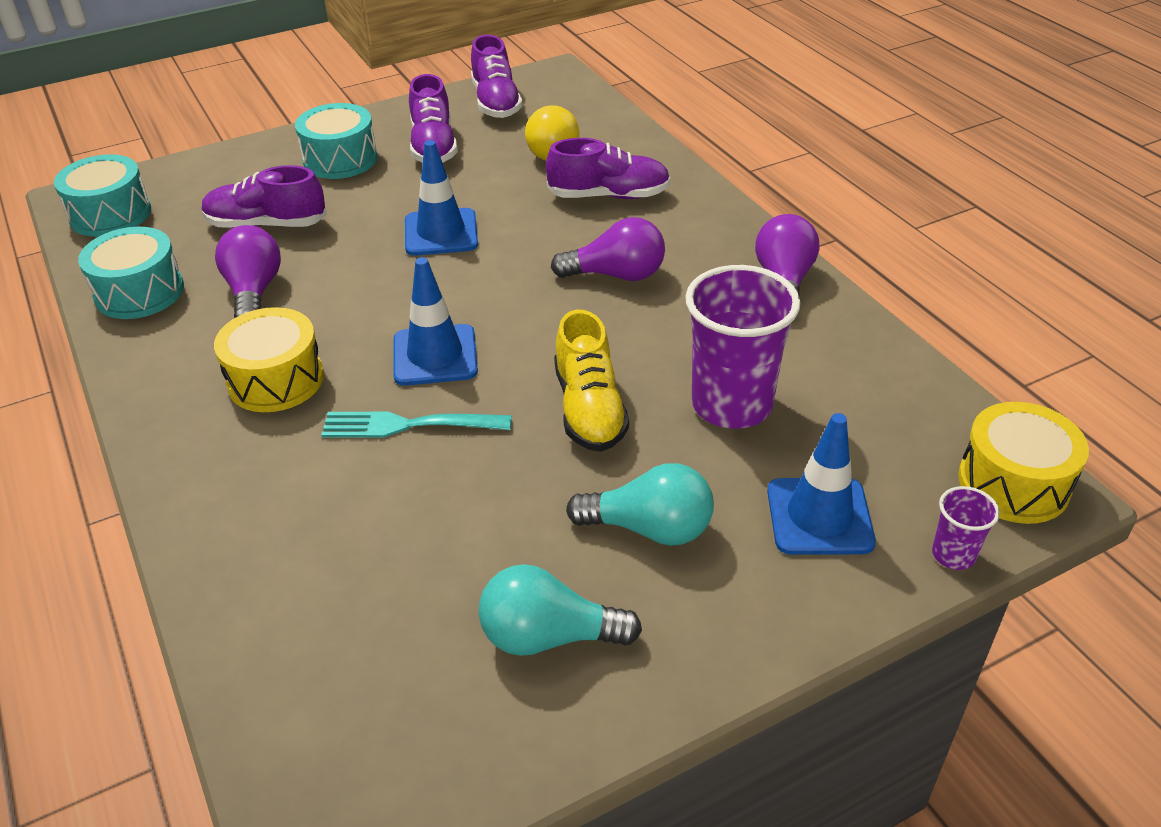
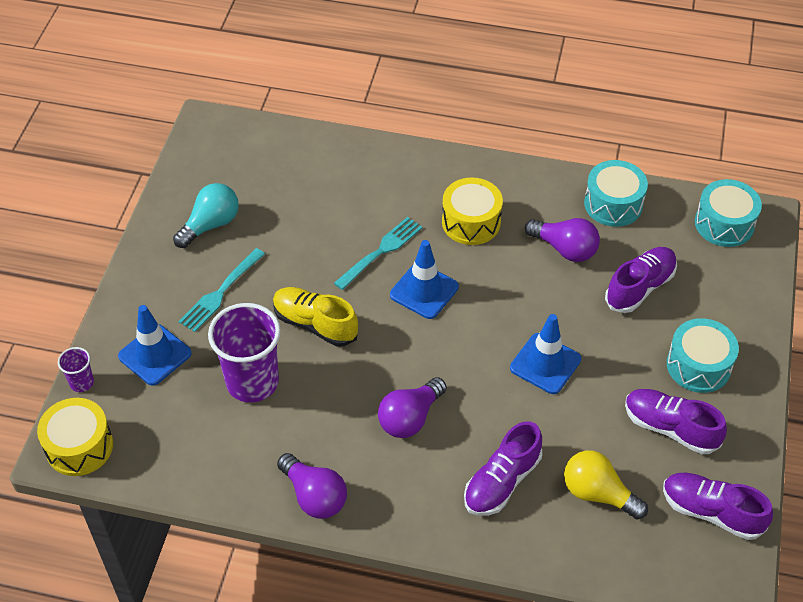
camera: 130 degrees right, 10 degrees up
(649, 528) = (221, 292): turquoise light bulb -> turquoise fork

